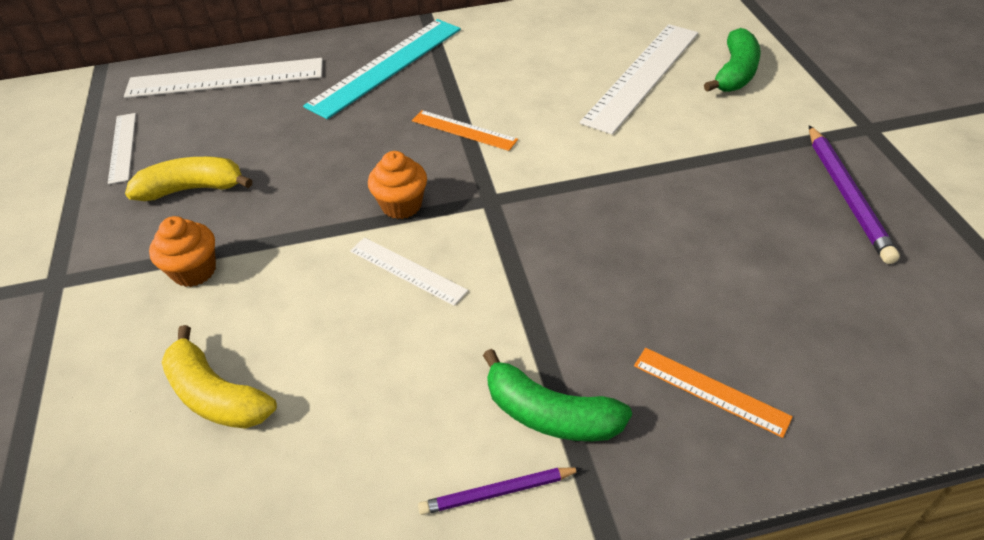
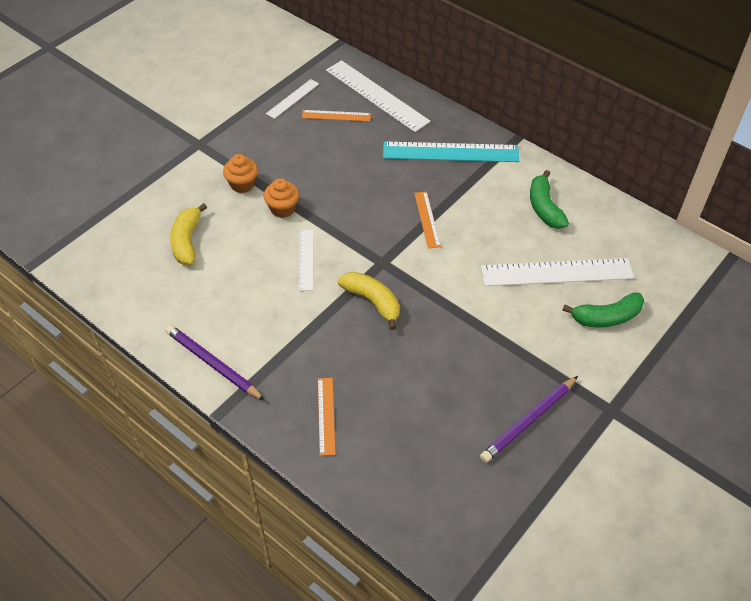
camera: 50 degrees right, 5 degrees up
(193, 189) = (289, 145): yellow banana -> yellow banana (372, 302)
(207, 124) = (336, 116): none -> orange ruler
(401, 205) = (347, 230): orange cupcake -> orange cupcake (282, 209)
(497, 492) = (212, 364): purple pencil -> purple pencil, size x1.63
(550, 414) = (265, 361): green banana -> green banana (544, 208)

